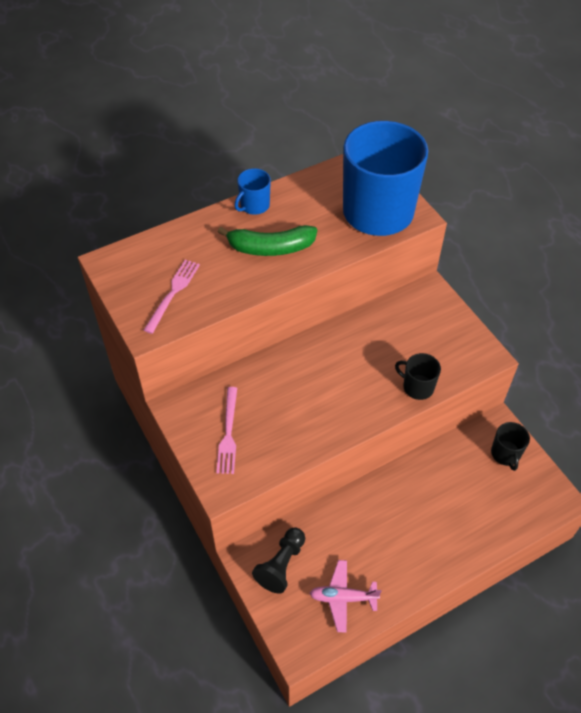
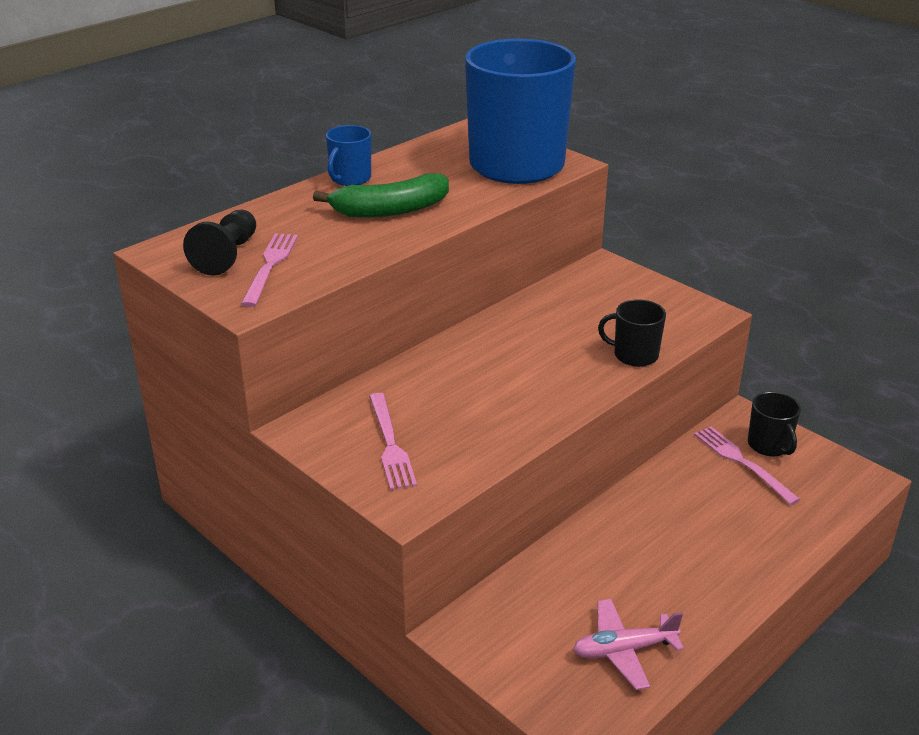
camera: 15 degrees left, 20 degrees down
(281, 565) = (513, 630): black pawn -> black pawn (227, 256)
(480, 465) = (742, 462): none -> pink fork

